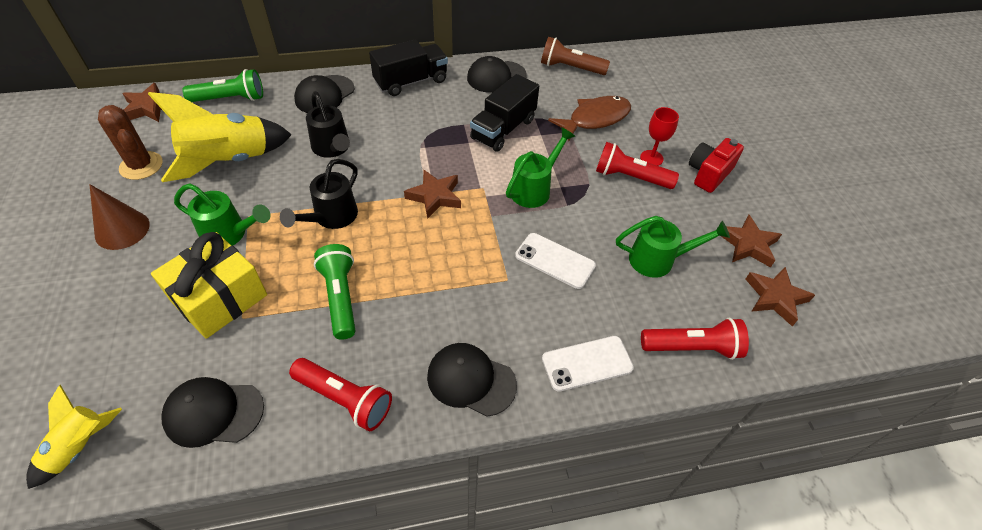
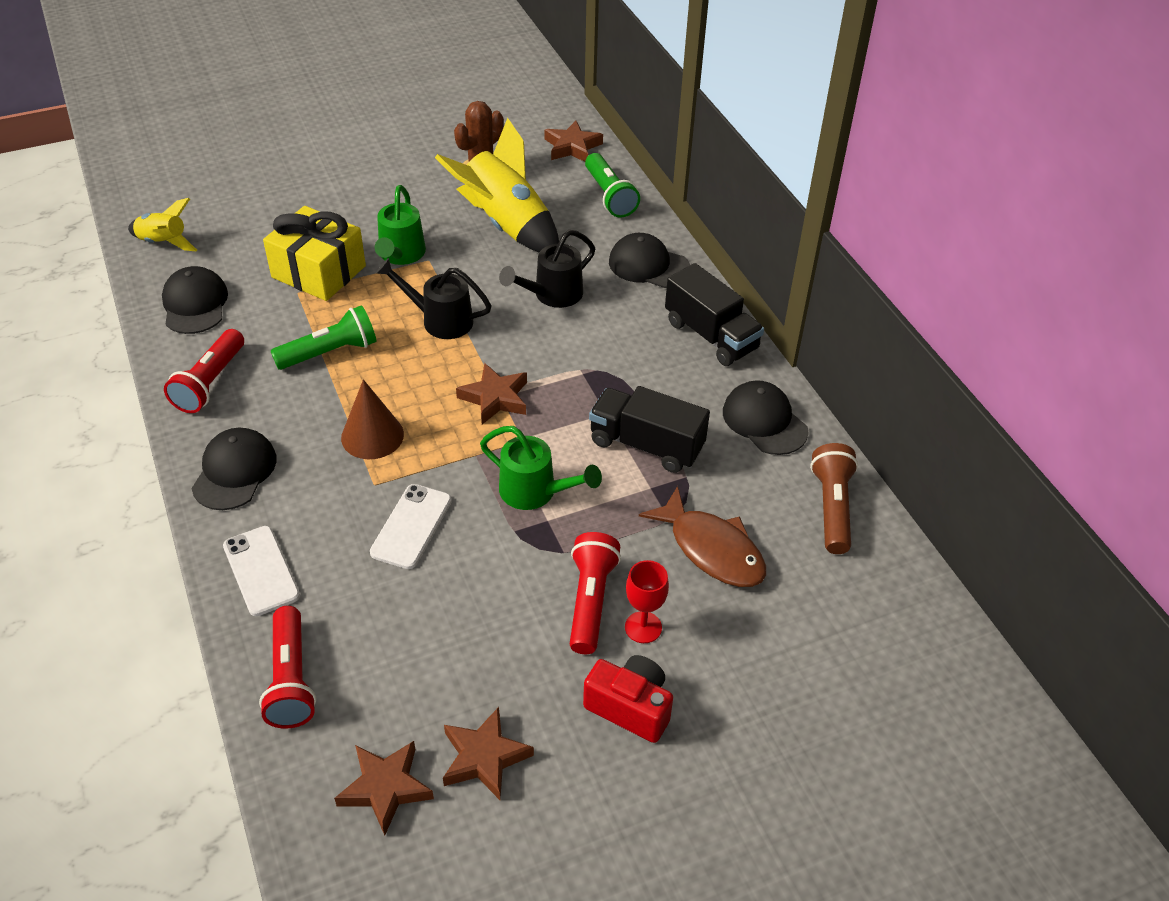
camera: 80 degrees right, 5 degrees down
(122, 230) = (392, 187): brown cone -> brown cone (372, 436)
(658, 260) = (433, 640): green watering can -> none

